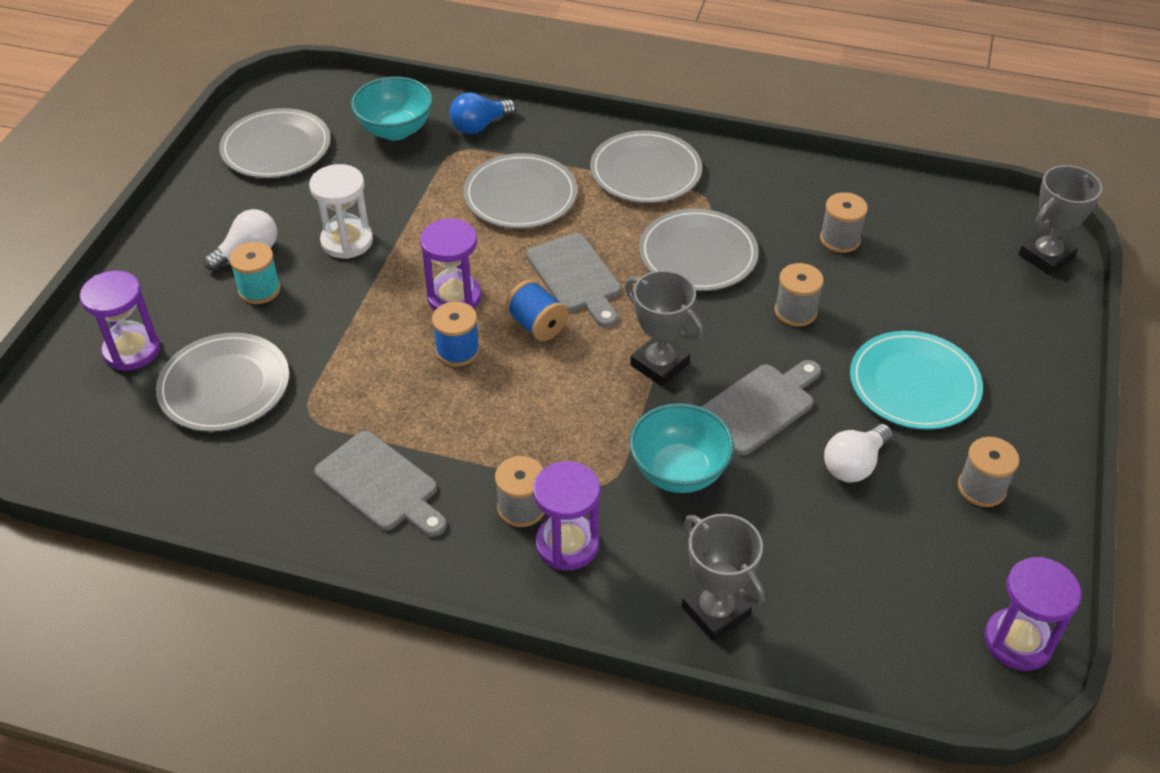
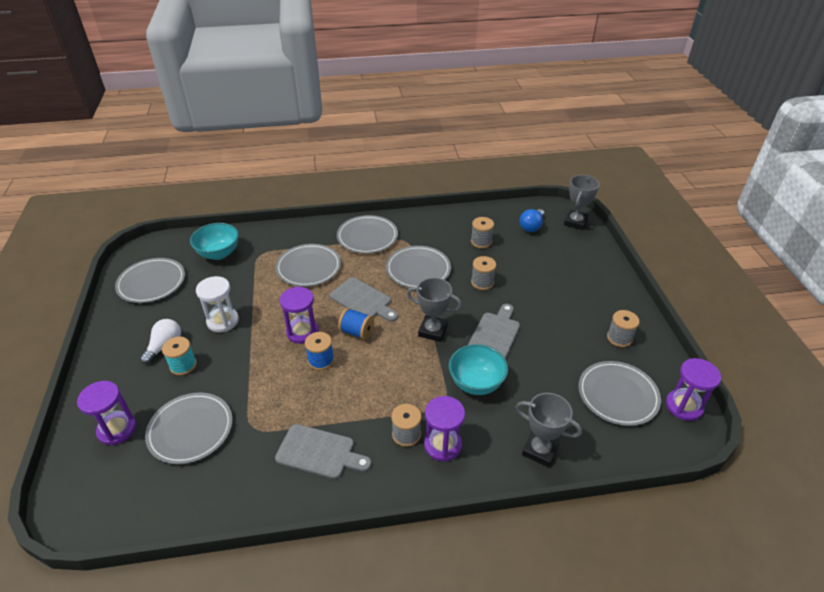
camera: 25 degrees left, 5 degrees down
(479, 126) = (265, 238): blue light bulb -> blue light bulb (531, 226)
(854, 465) = (556, 348): white light bulb -> none
(909, 579) = (618, 395): none -> grey plate
(914, 384) = (558, 299): turquoise plate -> none

